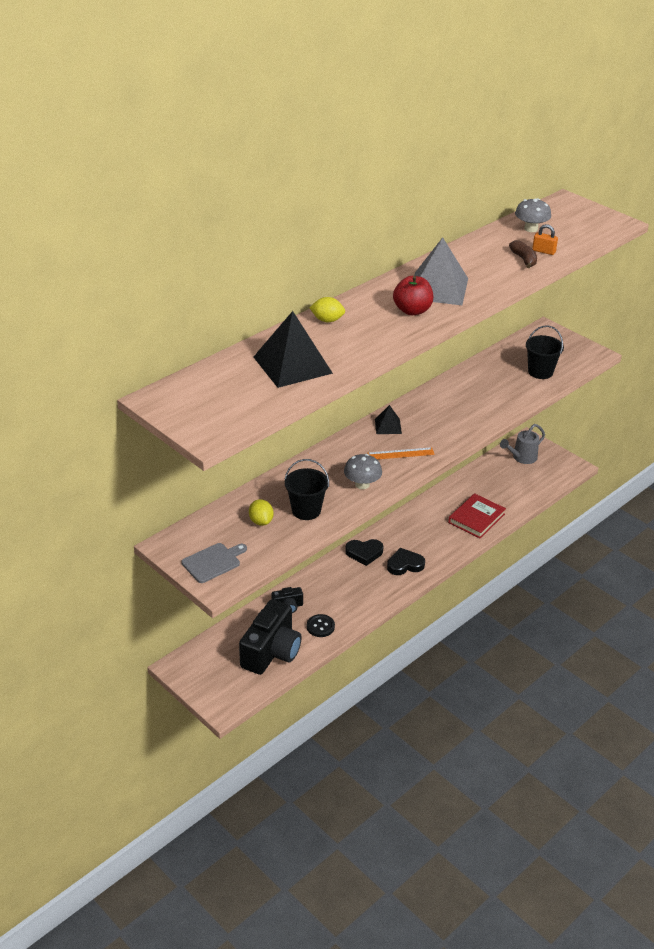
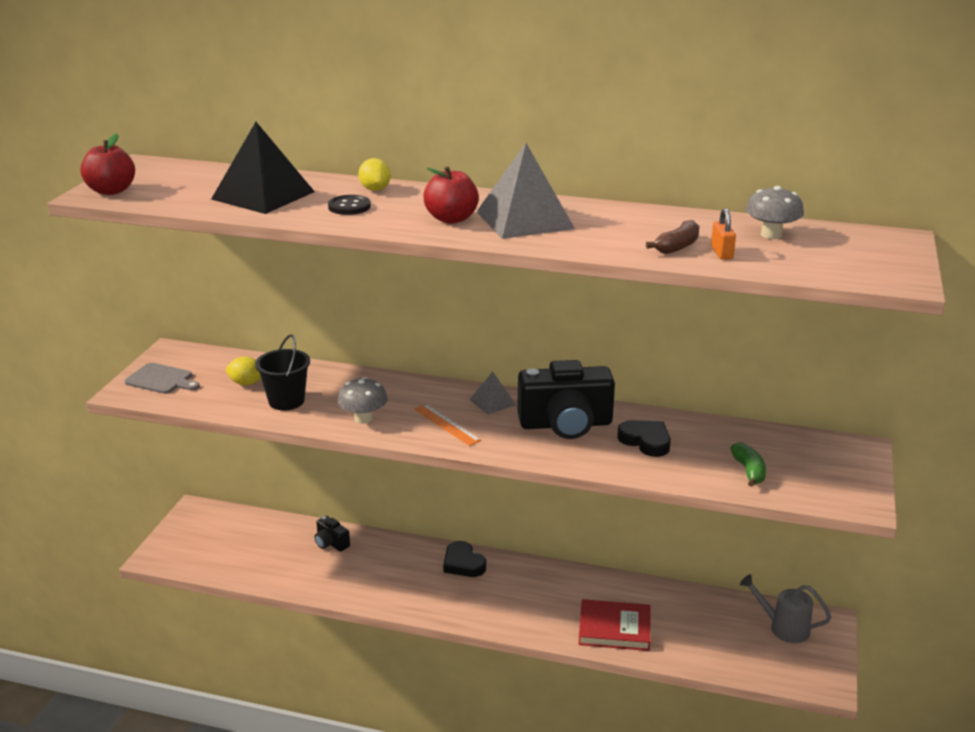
camera: 60 degrees right, 10 degrees down
(209, 426) = (111, 191): none -> red apple
(261, 521) = (246, 383): yellow lemon -> yellow lemon turned 60 degrees clockwise
(271, 652) = (254, 558): black camera -> black camera (565, 424)
(320, 626) = (316, 576): black button -> black button (349, 207)
(388, 426) = (492, 402): black pyramid -> grey pyramid
(405, 564) = (471, 600): black heart -> black heart (646, 441)
(540, 372) = (749, 471): black bucket -> green banana

